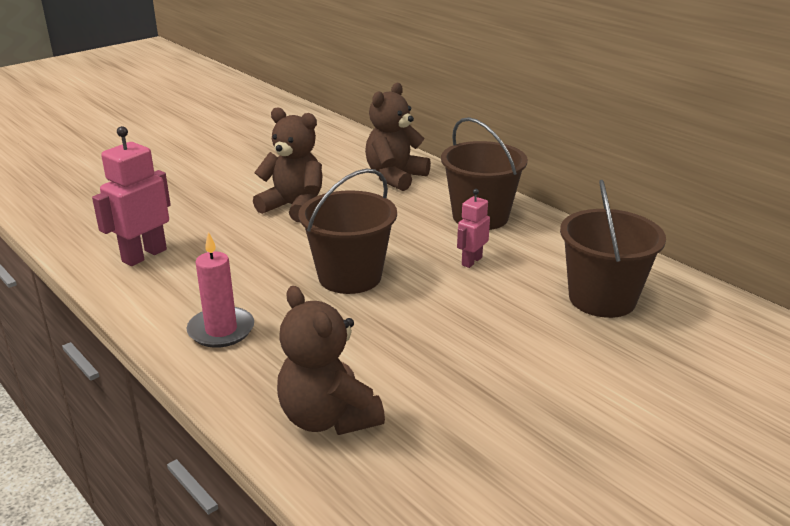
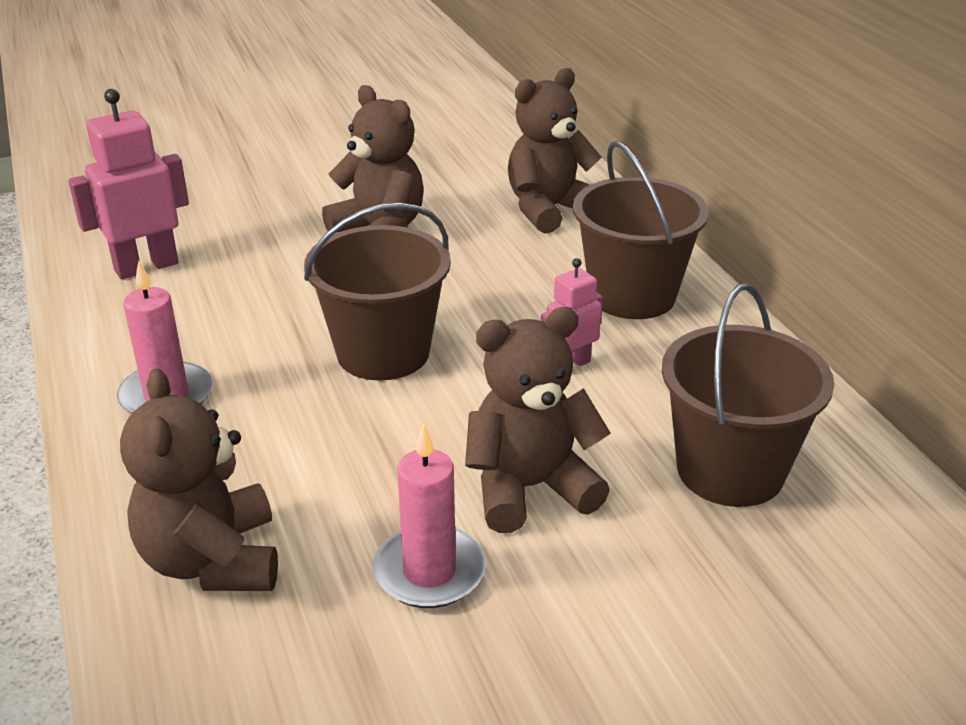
camera: 20 degrees right, 5 degrees up
(470, 391) = (429, 571): none -> pink candle
(496, 332) = (530, 488): none -> brown teddy bear

